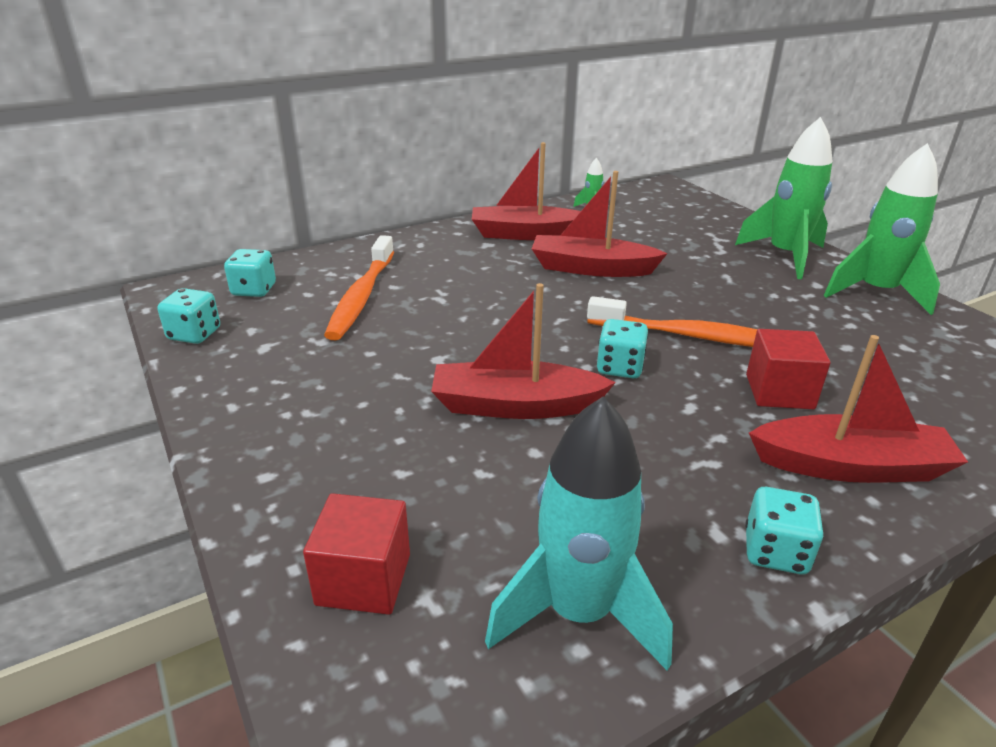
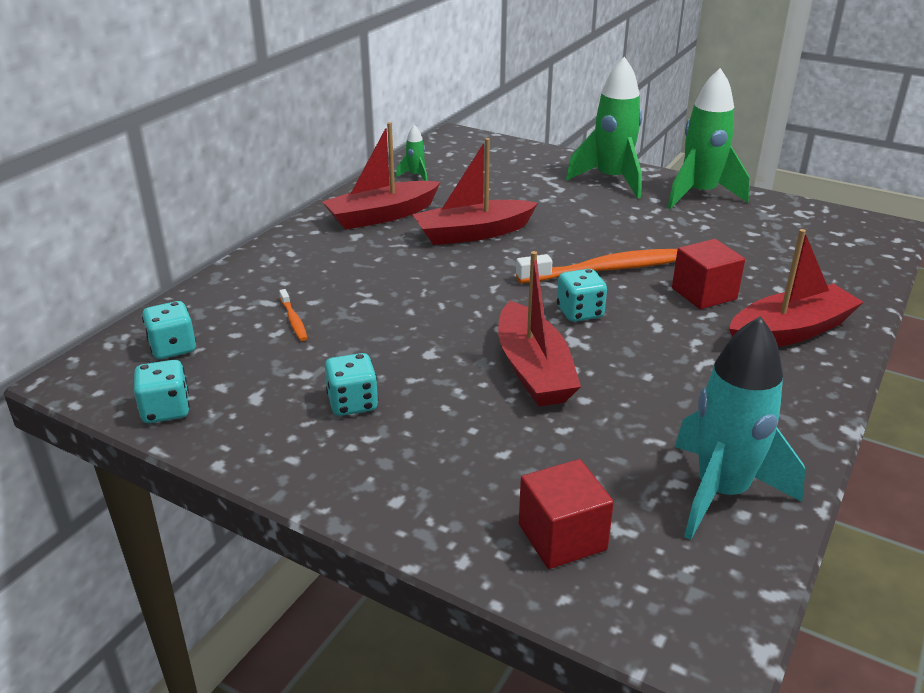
camera: 30 degrees left, 0 degrees up
(362, 296) = (293, 320): orange toothbrush -> orange toothbrush, size x0.44
(515, 406) = (533, 370): red boat -> red boat turned 75 degrees counterclockwise
(775, 552) = (796, 405): turquoise dice -> turquoise dice (353, 403)

